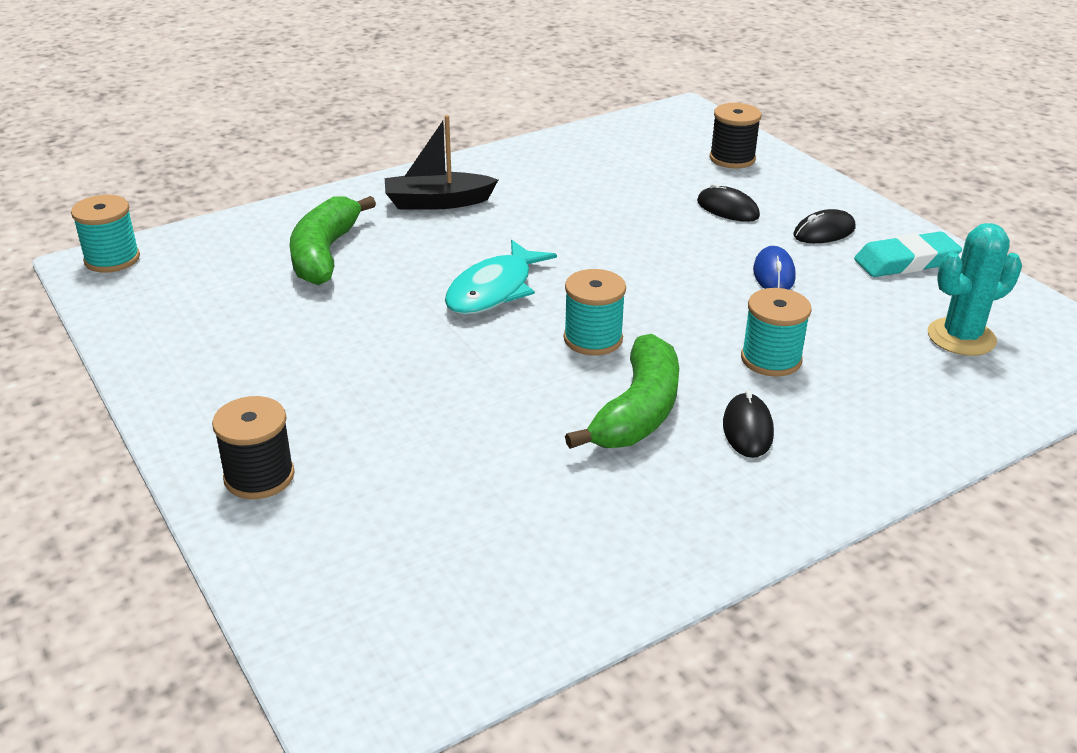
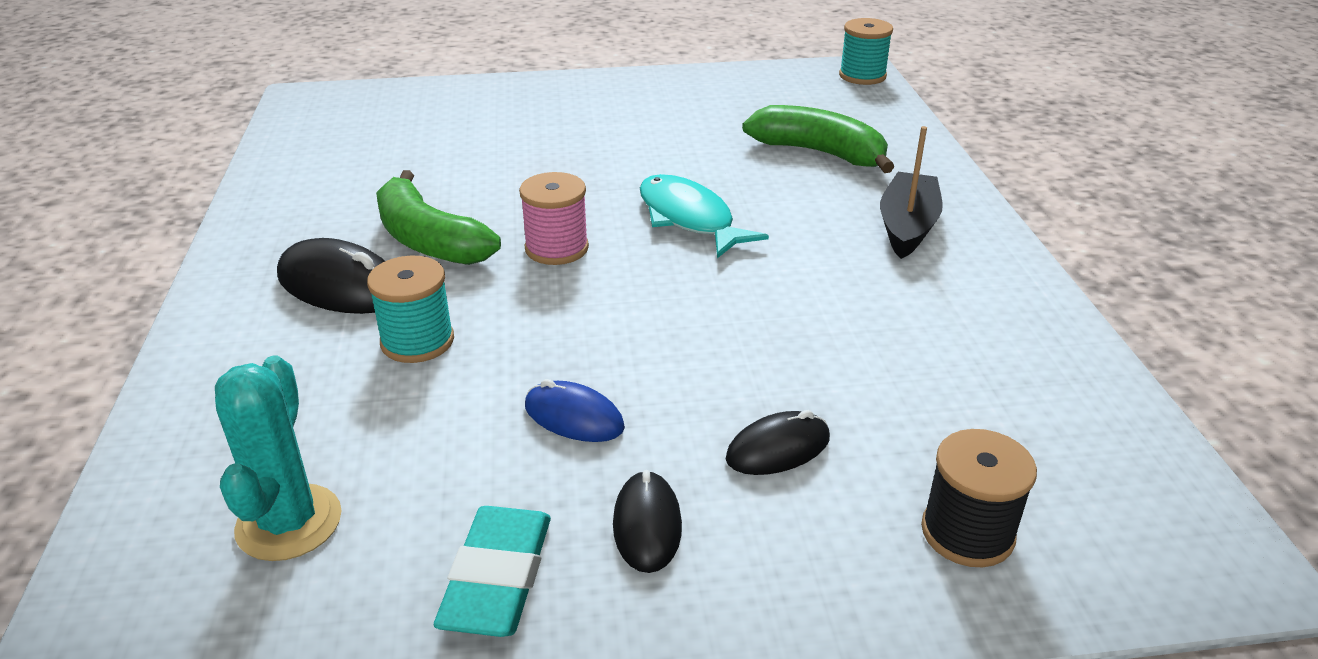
camera: 115 degrees right, 0 degrees up
(259, 476) = (523, 95): black spool -> none
(593, 339) = (556, 248): turquoise spool -> pink spool
(747, 429) = (341, 286): black mouse -> black mouse, size x1.58

